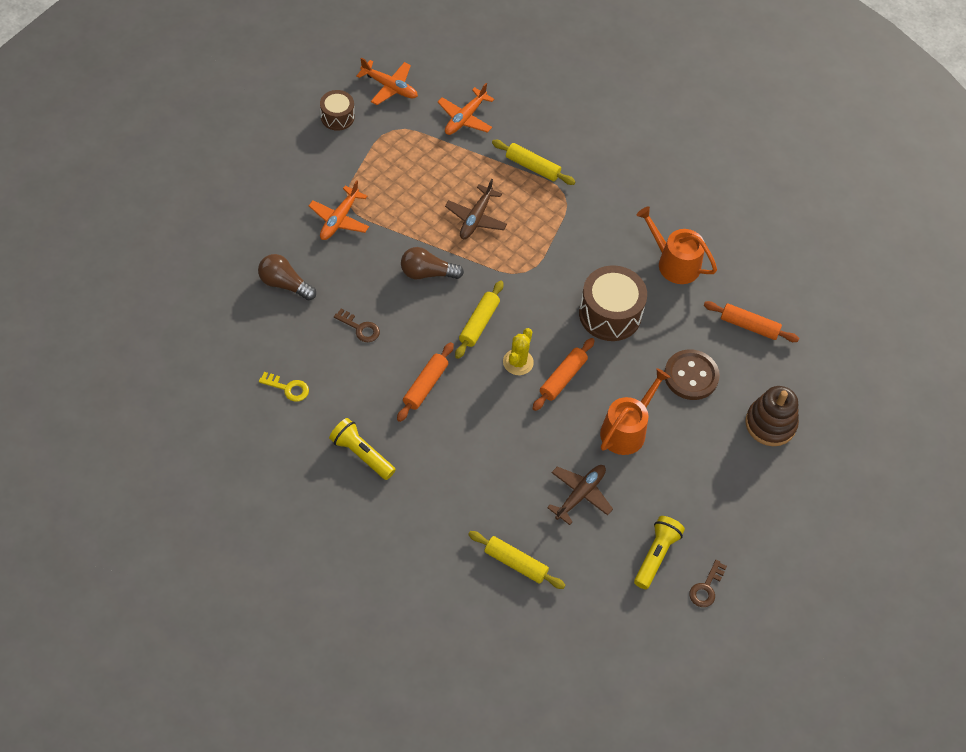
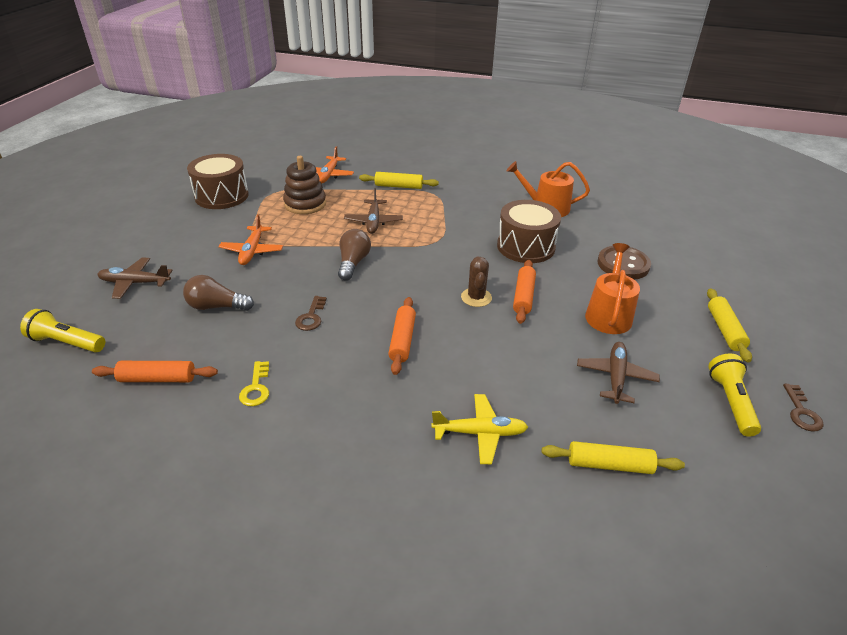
camera: 20 degrees left, 20 degrees down
(222, 225) = (135, 283): none -> brown plane
(288, 388) = (256, 388): yellow key -> yellow key turned 90 degrees clockwise
(337, 117) = (222, 196): brown drum -> brown drum, size x1.75
(360, 328) = (311, 317): brown key -> brown key turned 90 degrees clockwise
(361, 454) = (371, 421): yellow flashlight -> yellow flashlight (67, 342)
(389, 87) = (258, 173): orange plane -> none
(427, 273) = (353, 263): brown light bulb -> brown light bulb turned 120 degrees clockwise
(437, 498) = (480, 433): none -> yellow plane
(479, 323) = (422, 282): yellow rolling pin -> yellow rolling pin (725, 330)
(518, 362) = (476, 297): yellow cactus -> brown cactus
(749, 326) = (633, 225): orange rolling pin -> orange rolling pin (157, 378)
(770, 424) = (712, 275): brown stacking toy -> brown stacking toy (305, 204)

